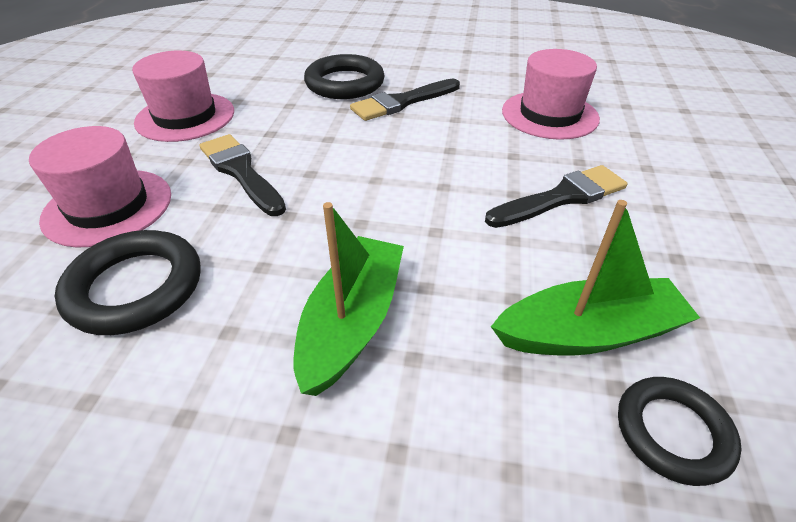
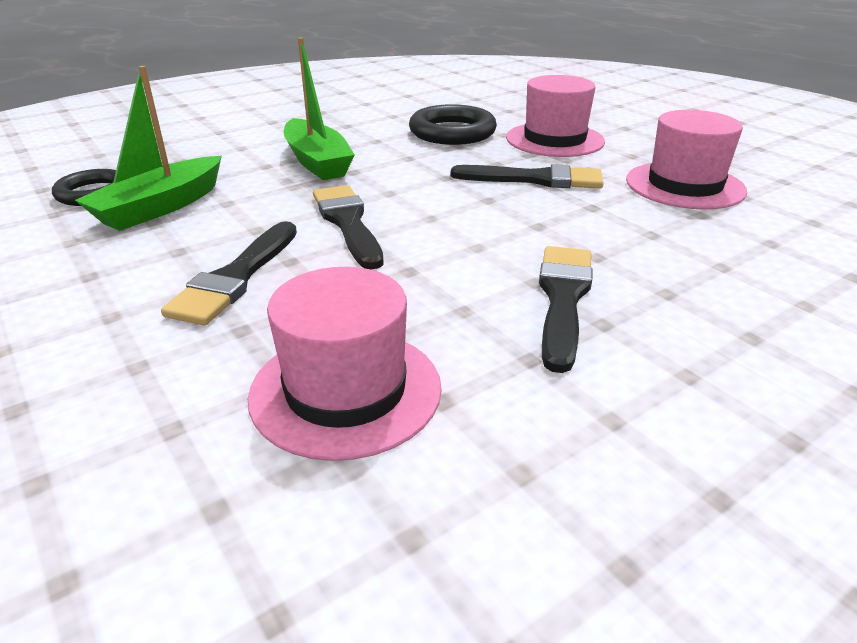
camera: 135 degrees right, 10 degrees down
(345, 83) = (680, 287): black ring -> none
(437, 206) = (348, 223): none -> black brush

